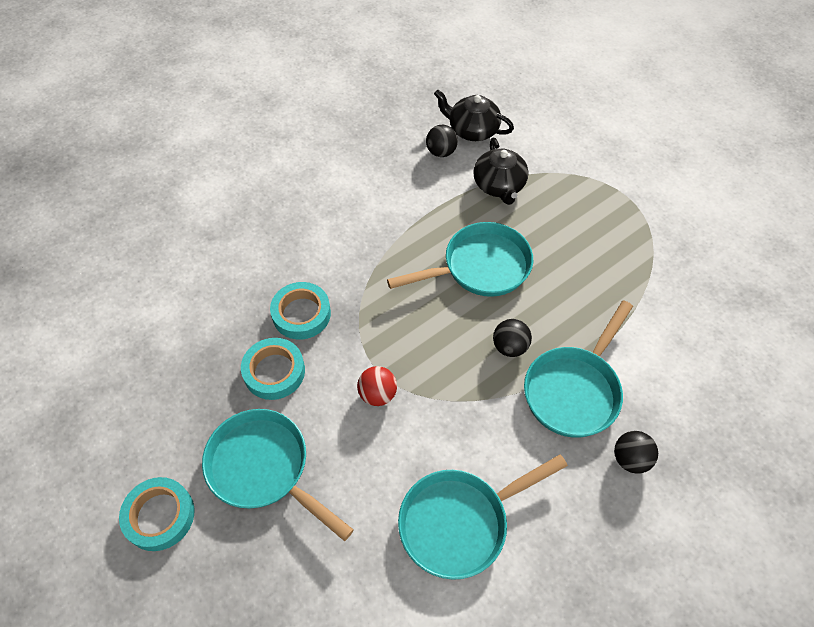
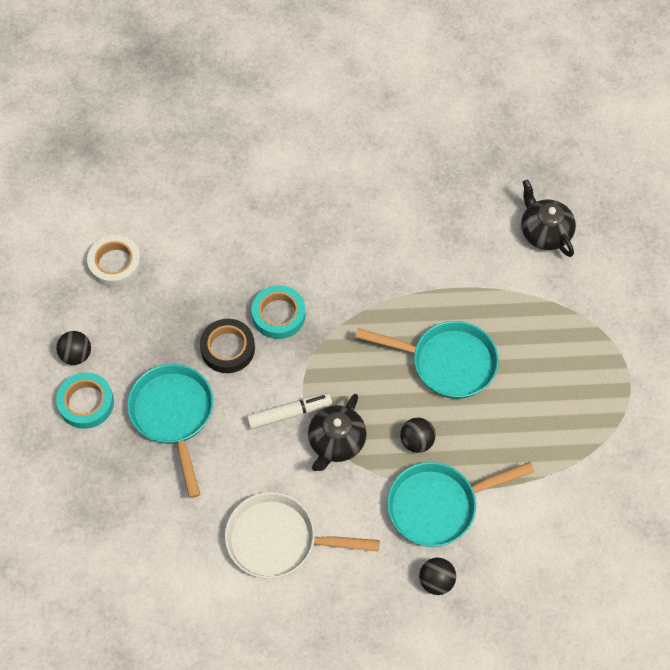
camera: 35 degrees right, 5 degrees up
(103, 360) = (115, 264): none -> white tape
(274, 371) = (228, 348): turquoise tape -> black tape
(377, 394) = (289, 413): red ball -> white marker
(441, 152) = (499, 238): black ball -> black ball (76, 355)
(460, 522) = (279, 540): turquoise pan -> white pan
(499, 185) = (524, 300): black teapot -> black teapot (336, 442)

